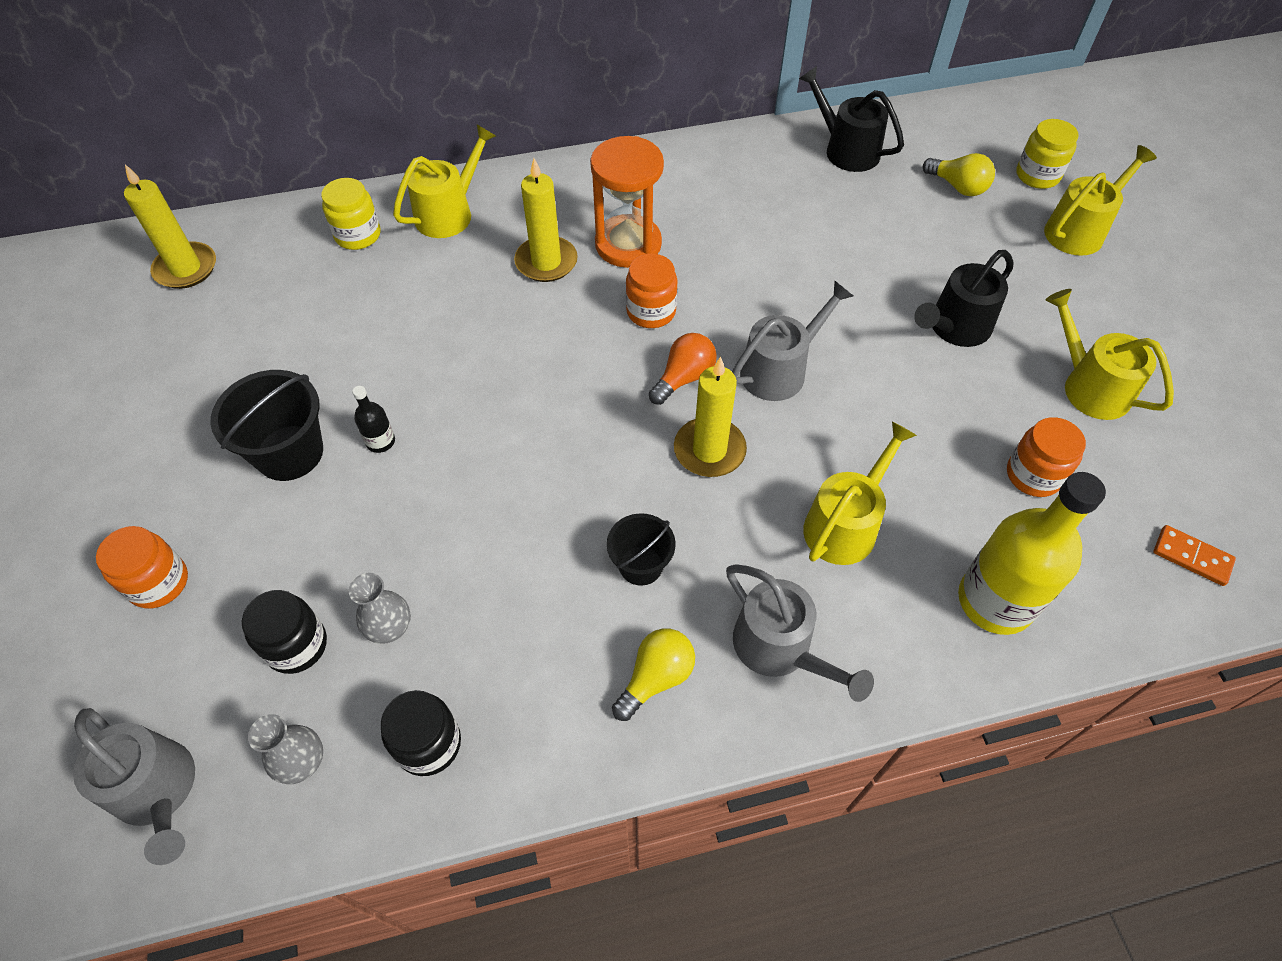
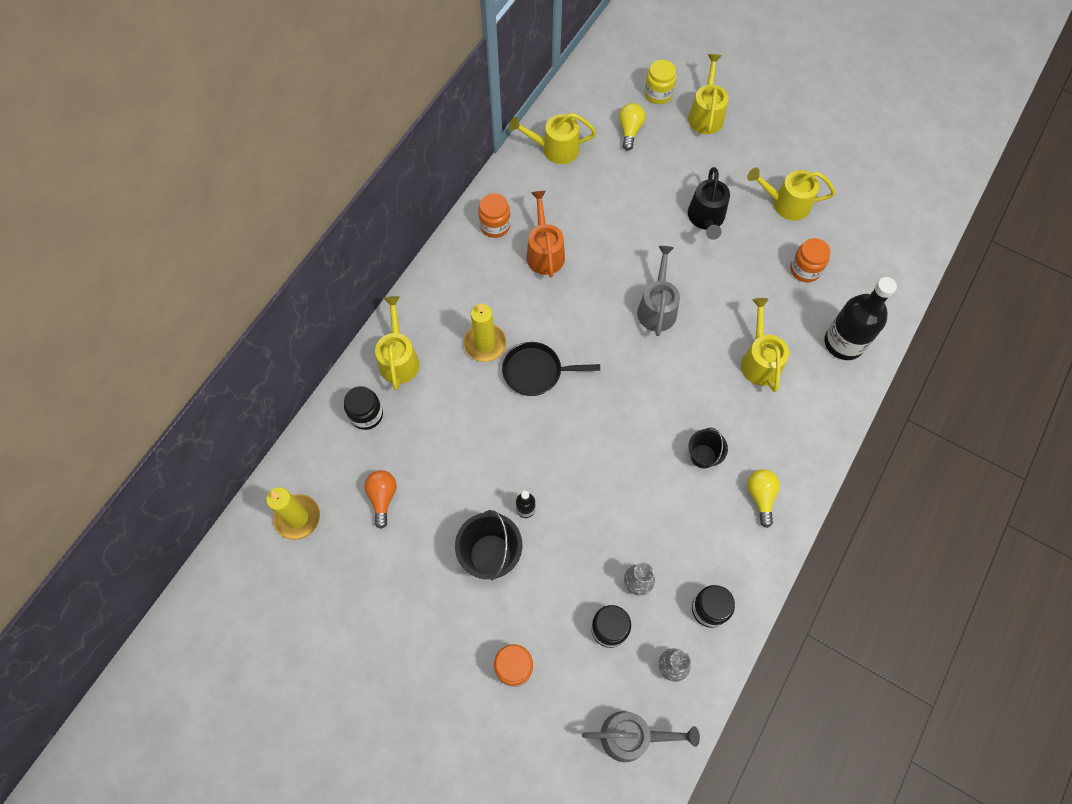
camera: 45 degrees left, 10 degrees up
(358, 235) = (366, 415): yellow jar -> black jar
(564, 326) = (536, 372): none -> black pan
(628, 244) = (513, 298): orange hourglass -> none
(651, 311) = (567, 327): orange jar -> orange jar (495, 225)
(684, 378) = (621, 350): orange light bulb -> orange light bulb (382, 497)
(709, 450) = (671, 376): yellow candle -> none
(716, 229) = (544, 252): none -> orange watering can
(779, 648) = (790, 439): grey watering can -> none
(846, 150) = (555, 149): black watering can -> yellow watering can
(958, 187) = (630, 131): yellow light bulb -> yellow light bulb turned 75 degrees counterclockwise
(995, 601) = (843, 343): yellow bottle -> black bottle
(1191, 557) = (890, 257): orange domino -> none

